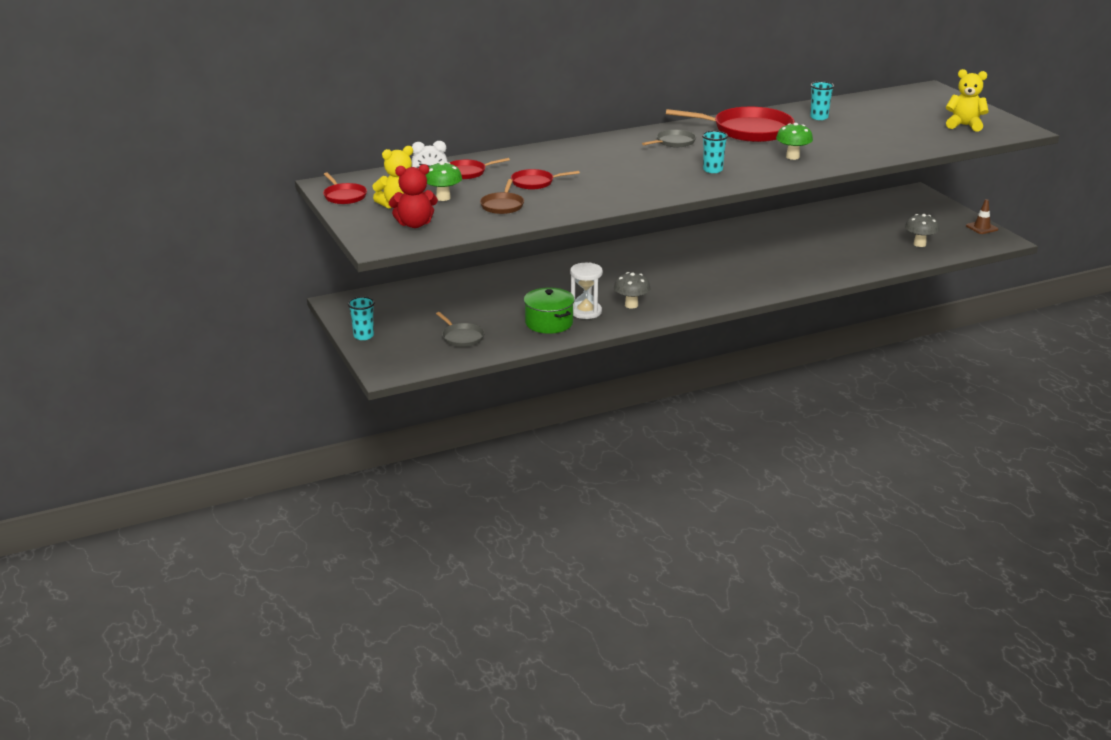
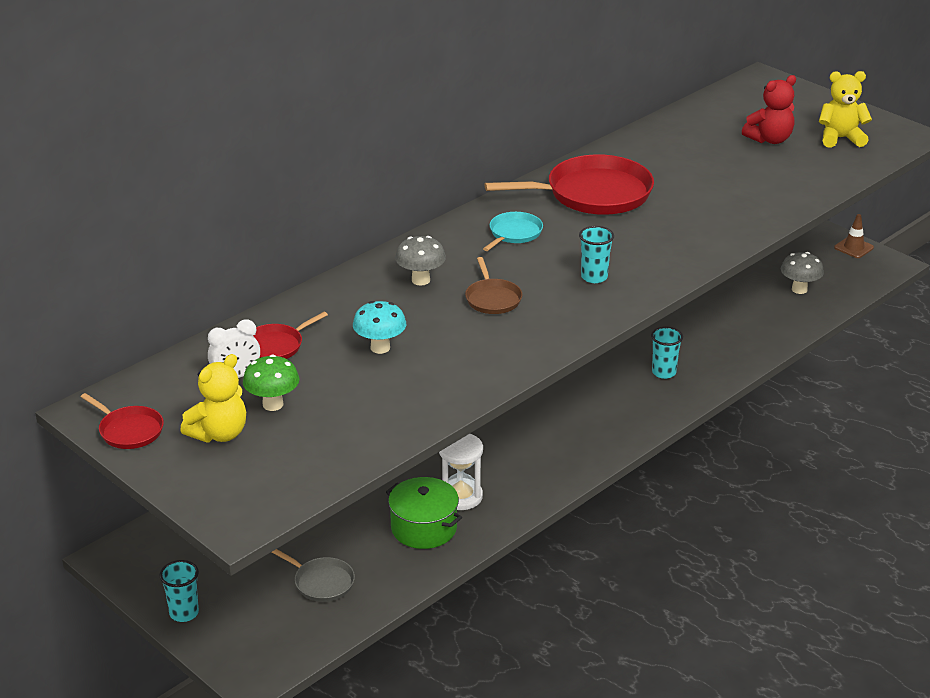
camera: 20 degrees left, 5 degrees up
(414, 224) = (264, 467): red teddy bear -> red teddy bear (769, 139)
(502, 205) = (363, 402): brown pan -> brown pan (492, 299)
(535, 182) = (380, 348): red pan -> turquoise mushroom
(631, 305) = (512, 471): grey mushroom -> grey mushroom (420, 280)
(674, 142) = (514, 233): grey pan -> turquoise pan
(792, 157) = (676, 233): green mushroom -> none
(819, 117) = (664, 154): turquoise cup -> turquoise cup (664, 372)

